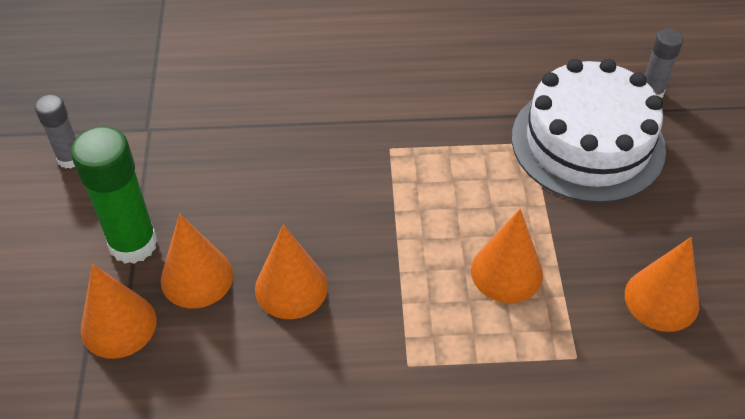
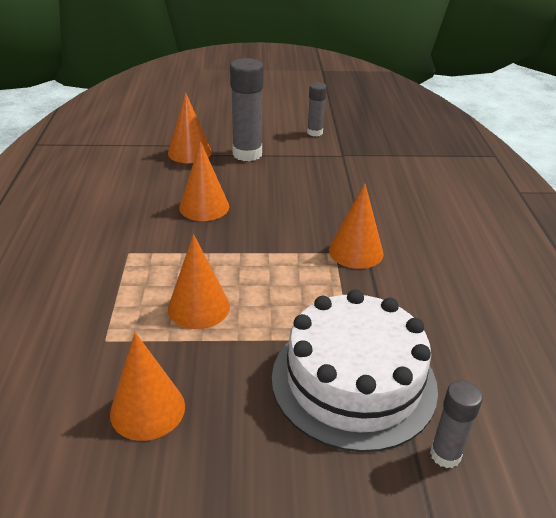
camera: 90 degrees right, 15 degrees down
(133, 244) = (247, 154): green glue stick -> grey glue stick
(197, 277) = (219, 174): orange cone -> orange cone (356, 251)

